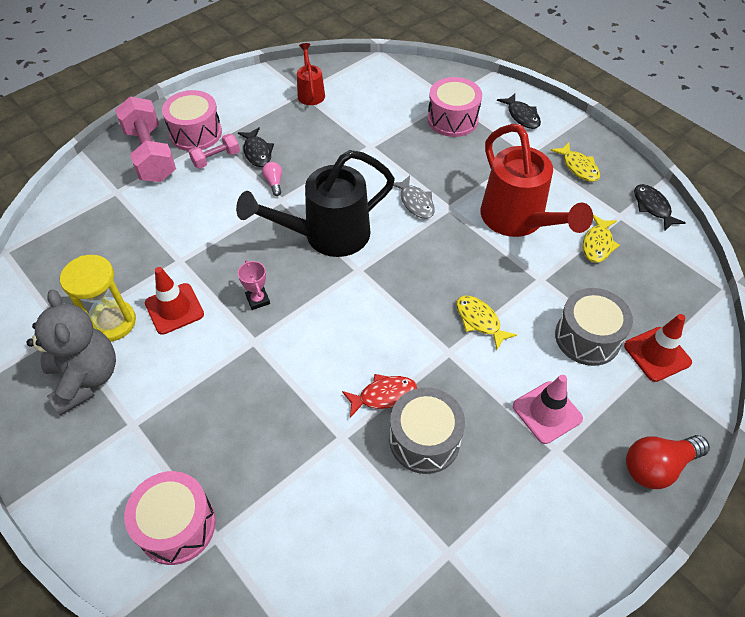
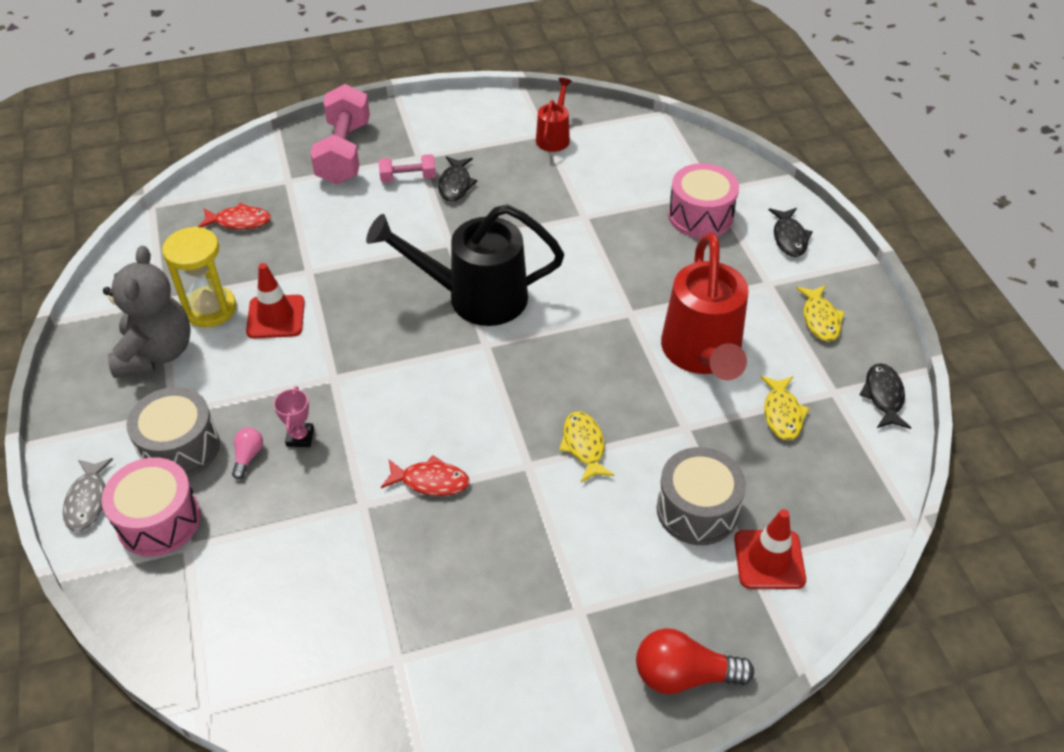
camera: 25 degrees right, 5 degrees down
(93, 239) = (239, 221): none -> red fish
(196, 133) = (403, 144): pink drum -> none
(258, 300) = (362, 338): pink trophy -> pink trophy (300, 437)
(274, 183) = (453, 223): pink light bulb -> pink light bulb (248, 457)
(415, 202) = (595, 295): grey fish -> grey fish (88, 500)
(424, 440) = (444, 541): grey drum -> grey drum (180, 448)
(547, 412) = (595, 568): pink traffic cone -> none
(597, 244) = (782, 414): yellow fish -> yellow fish turned 45 degrees counterclockwise

